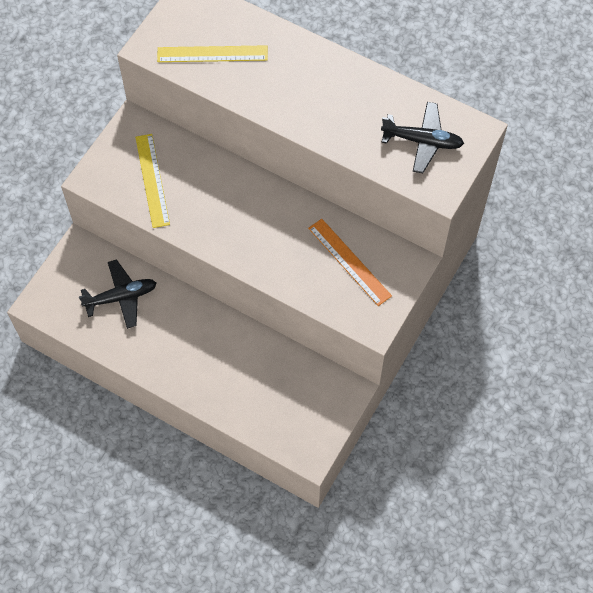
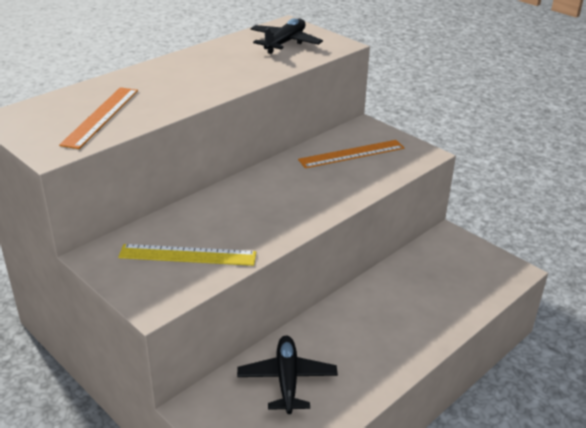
camera: 75 degrees left, 30 degrees down
(212, 54) = (101, 116): yellow ruler -> orange ruler

